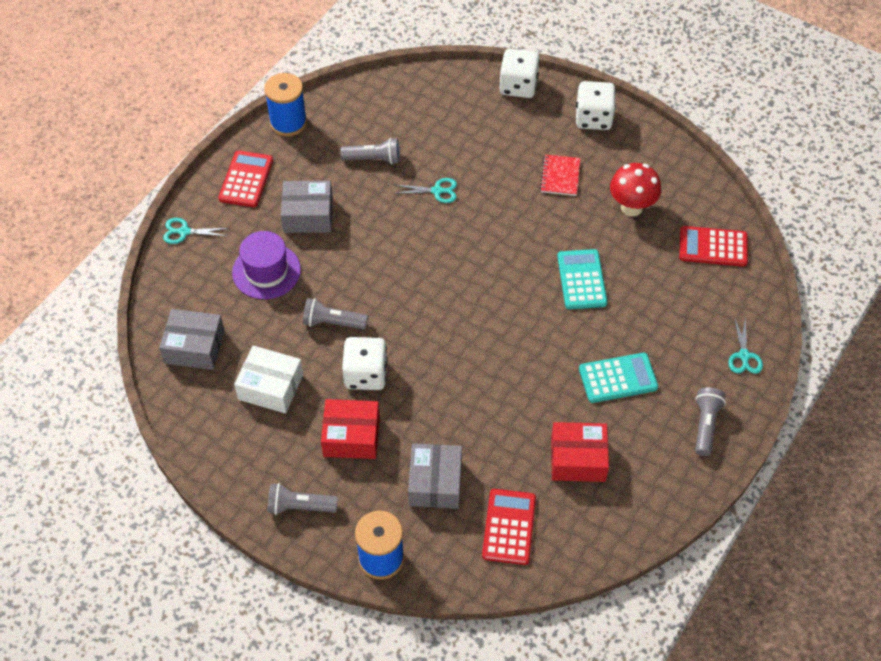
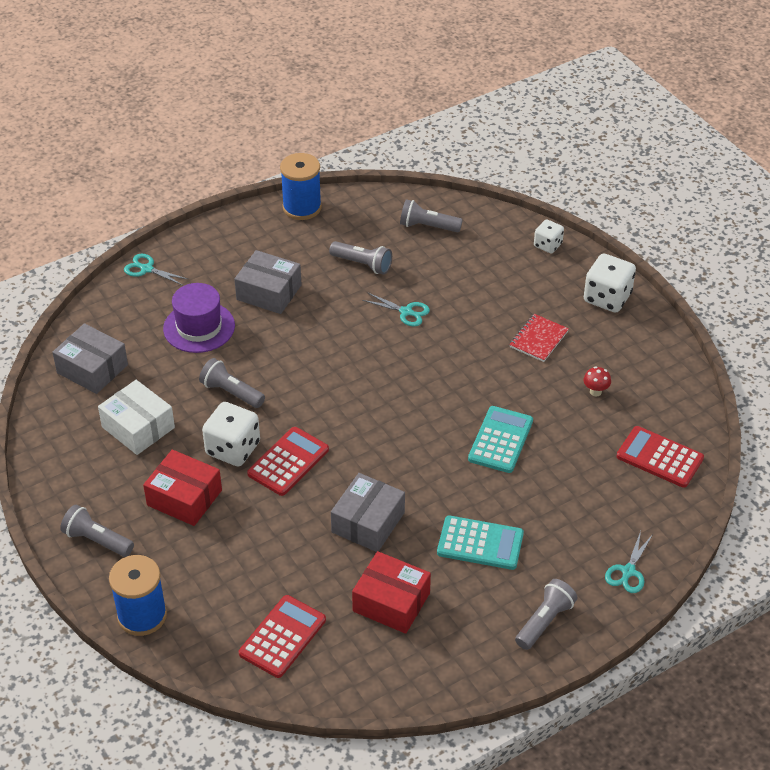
camera: 25 degrees right, 10 degrees down
(246, 179) = (231, 243): red calculator -> red calculator (288, 462)
(408, 103) = (428, 226): none -> grey flashlight
(435, 483) = (236, 569): grey box -> grey box (368, 522)
(518, 86) = (547, 245): white dice -> white dice, size x0.59
(631, 207) = (595, 392): red mushroom -> red mushroom, size x0.49

